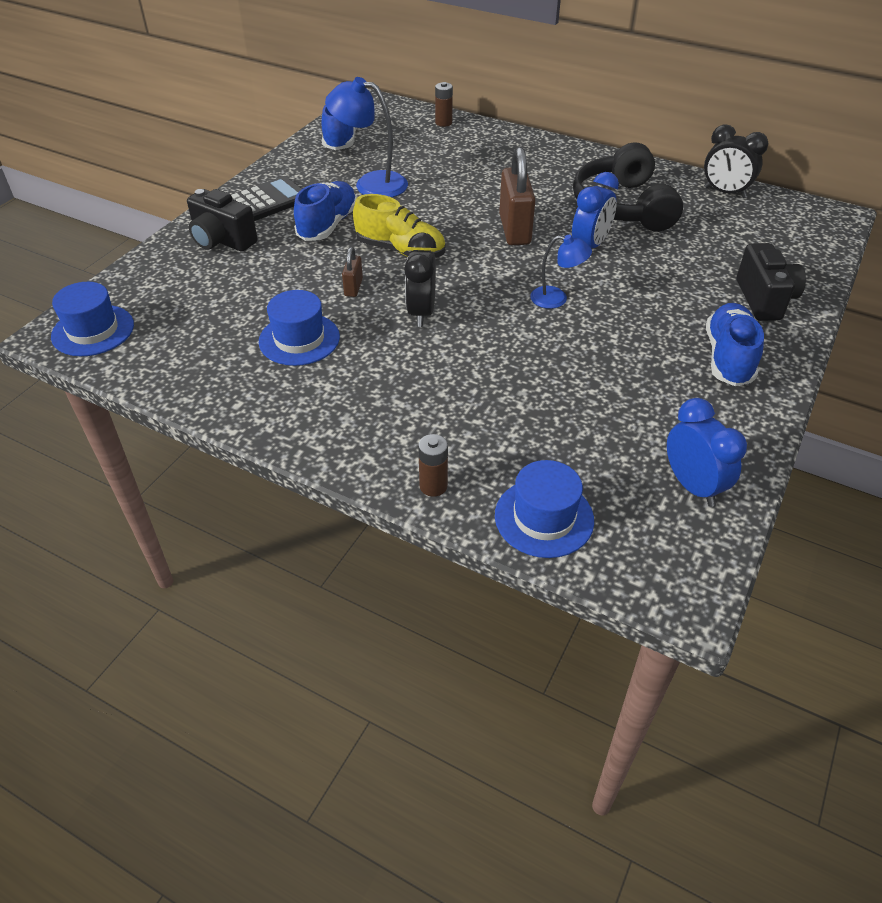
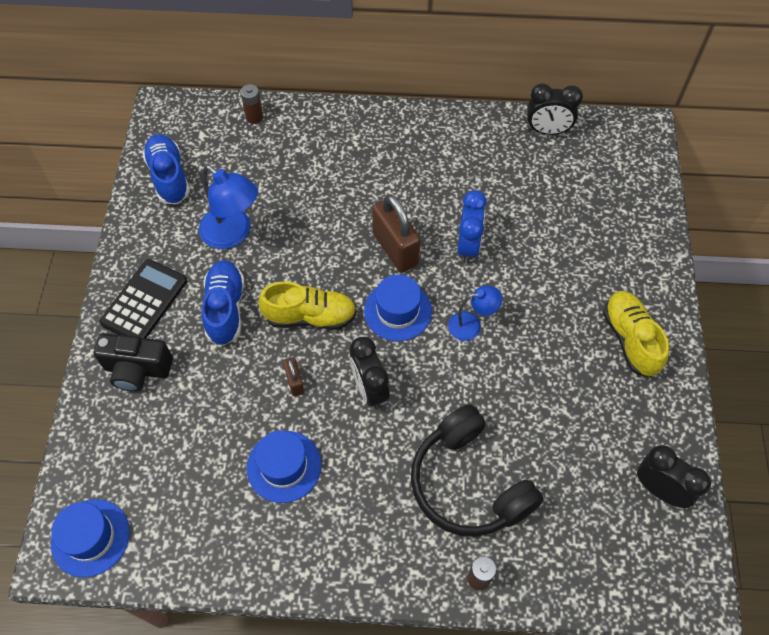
camera: 25 degrees left, 15 degrees up
(371, 183) = (233, 234): blue lamp -> blue lamp turned 135 degrees counterclockwise
(544, 518) = (572, 571): blue hat -> blue hat (397, 311)
(623, 206) = (472, 181): black headphones -> black headphones (469, 483)
(692, 486) = (659, 489): blue clock -> black clock
(728, 358) = (630, 339): blue shoe -> yellow shoe
(764, 299) = (630, 259): black camera -> none

